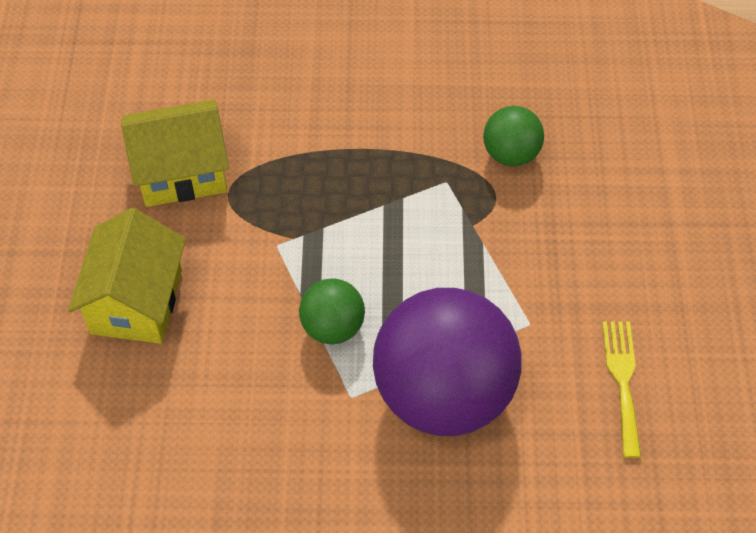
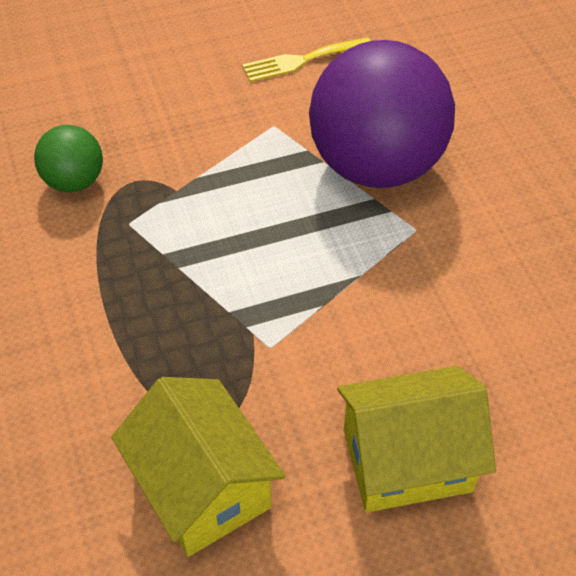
camera: 110 degrees left, 5 degrees down
(332, 327) = (348, 266): green ball -> none

